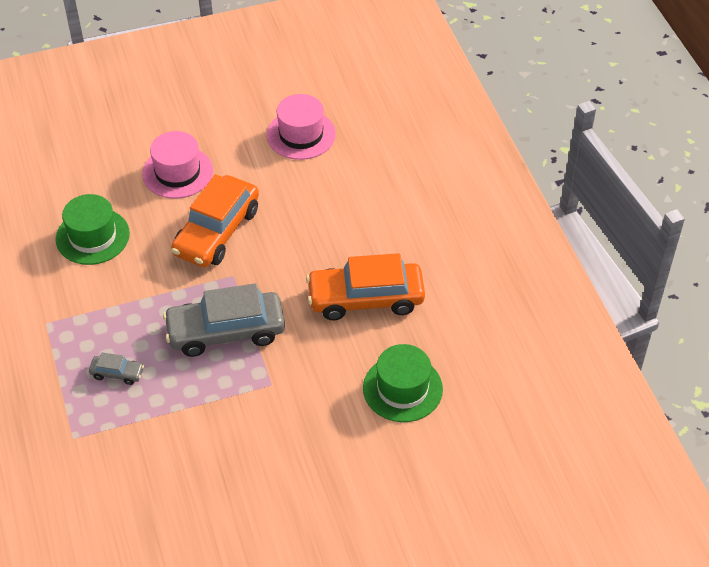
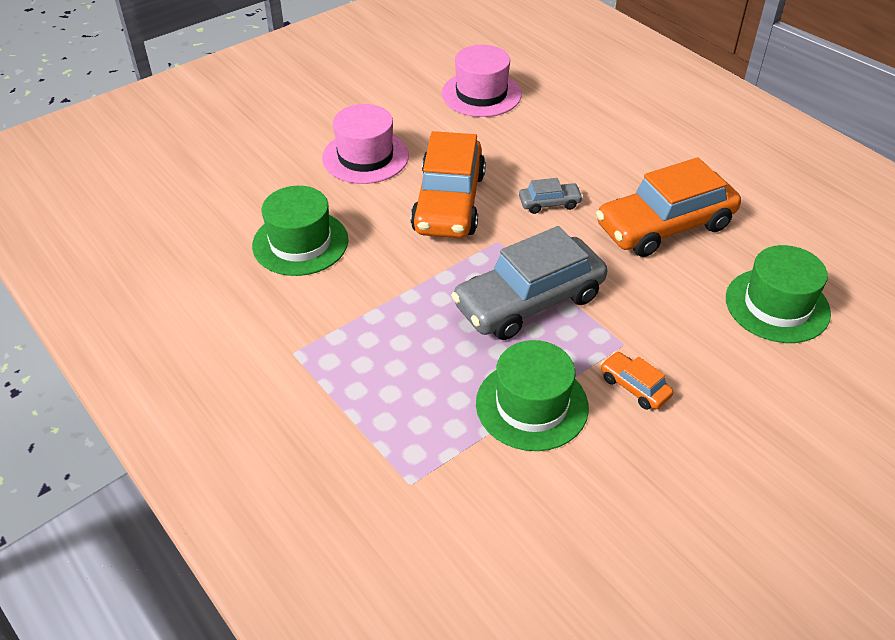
camera: 20 degrees left, 5 degrees down
(117, 373) = (422, 386): grey car -> grey car (549, 203)
(180, 409) = (532, 405): none -> green hat
(257, 418) = (634, 387): none -> orange car

